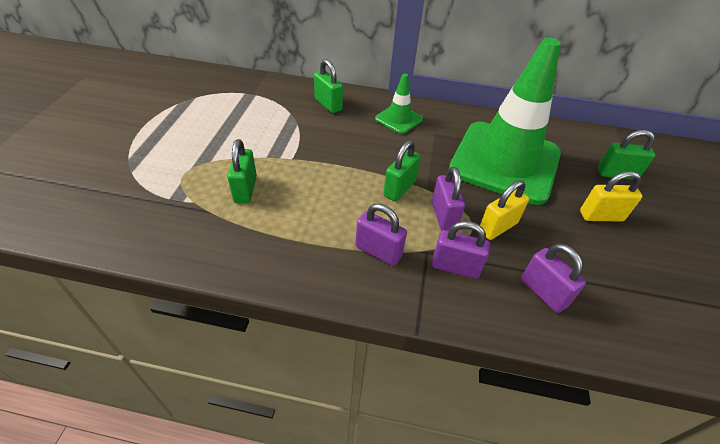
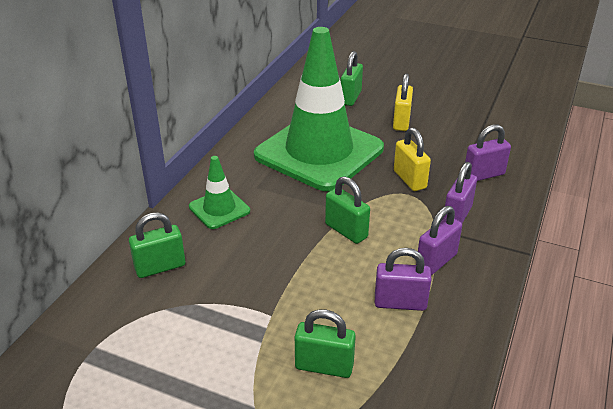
camera: 75 degrees left, 10 degrees down
(443, 216) = (391, 209): purple padlock -> purple padlock (400, 303)

